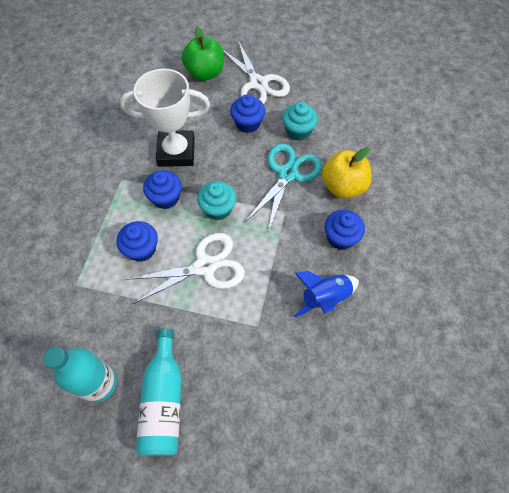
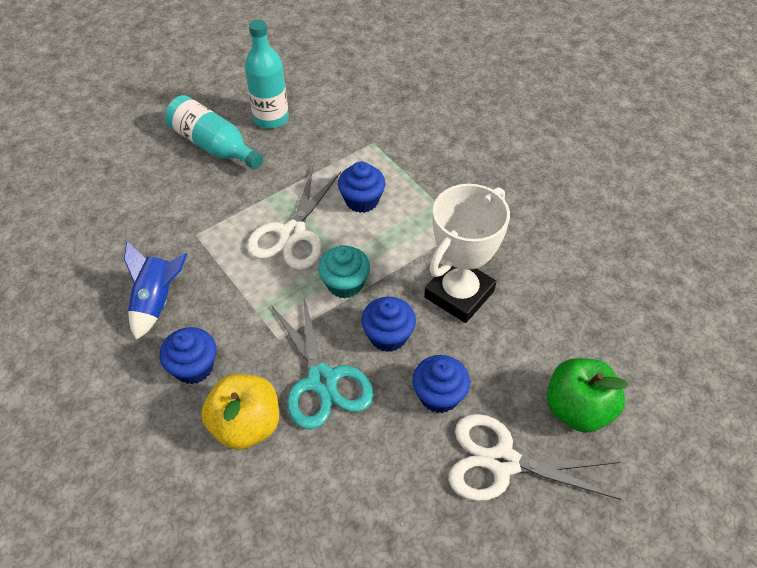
camera: 130 degrees right, 10 degrees down
(166, 198) = (403, 249): blue cupcake -> blue cupcake (388, 336)
(298, 131) = (374, 445): turquoise cupcake -> none

